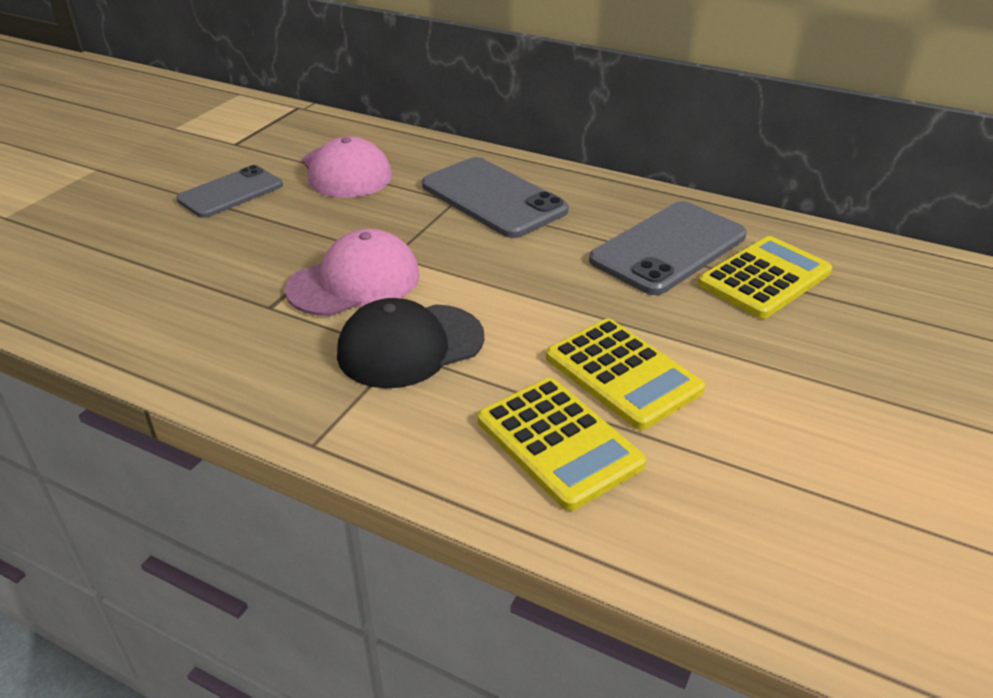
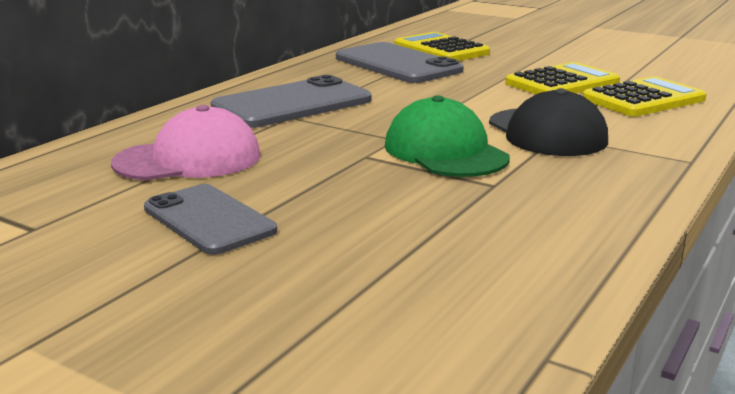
camera: 85 degrees left, 15 degrees down
(354, 282) = (445, 151): pink cap -> green cap

